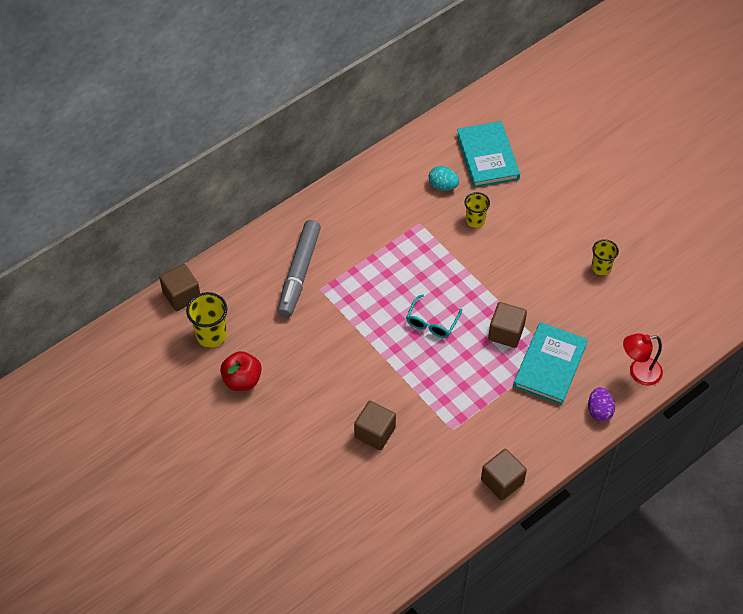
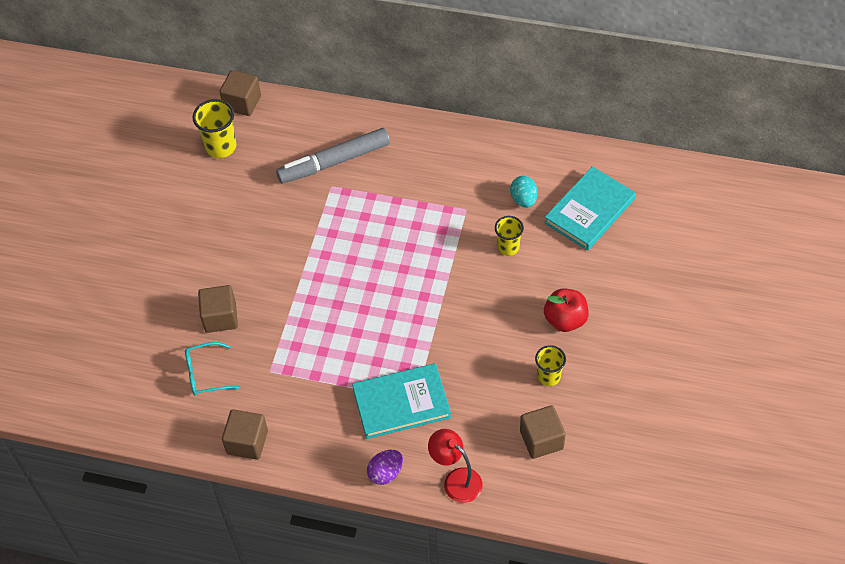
camera: 55 degrees right, 0 degrees up
(242, 380) = (196, 195): red apple -> red apple (565, 320)
(431, 322) = (368, 286): turquoise glasses -> turquoise glasses (205, 374)
(506, 332) = (407, 347): brown cube -> brown cube (541, 440)

